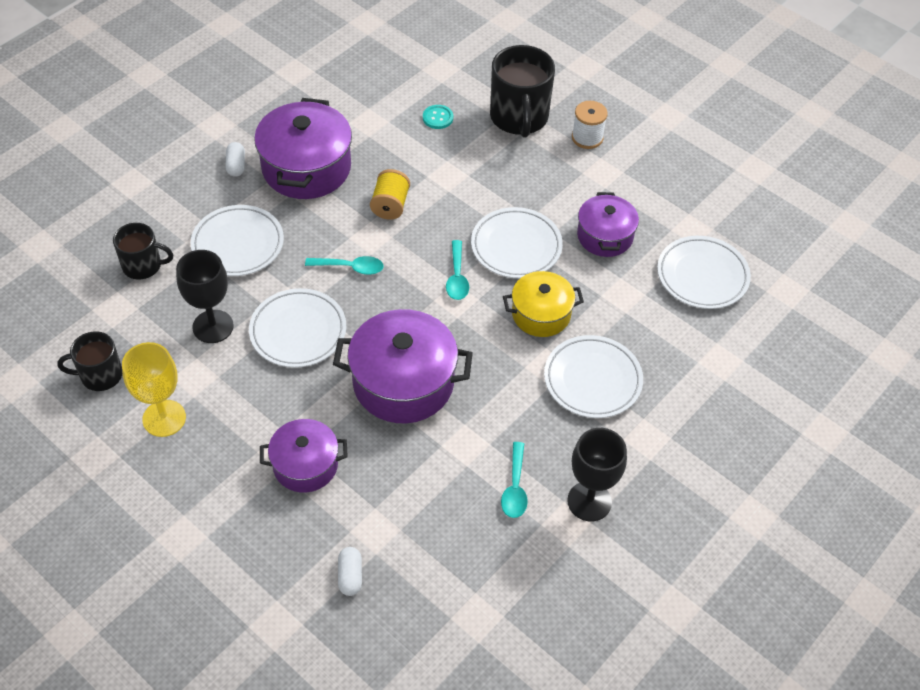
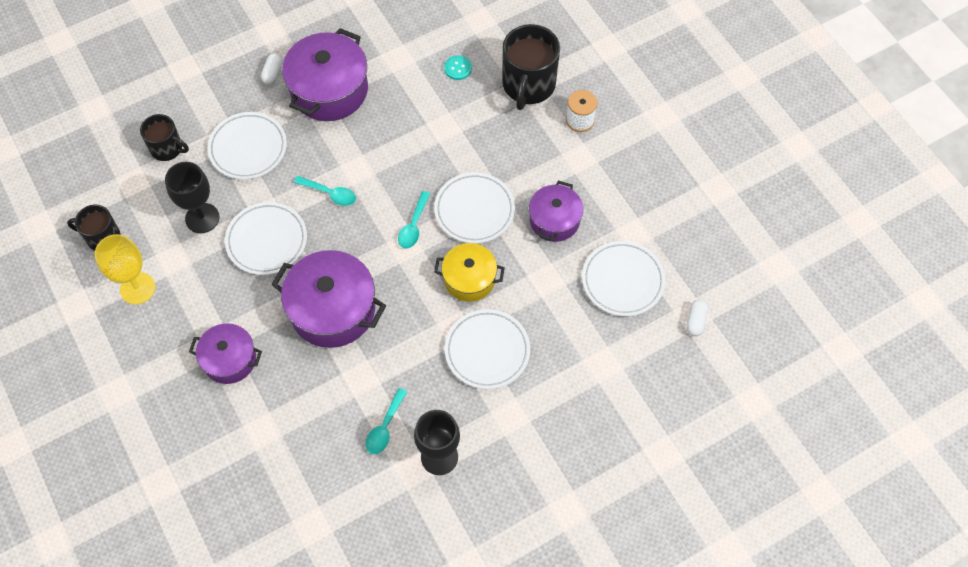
camera: 20 degrees right, 10 degrees up
(350, 576) = (229, 462): white capsule -> white capsule (695, 321)
(390, 205) = (385, 144): yellow spool -> none

